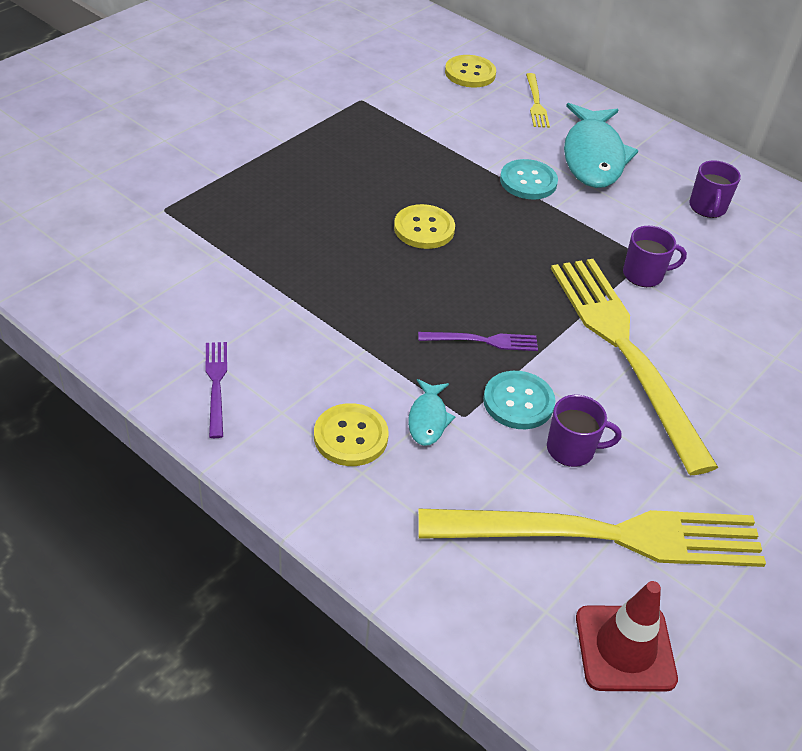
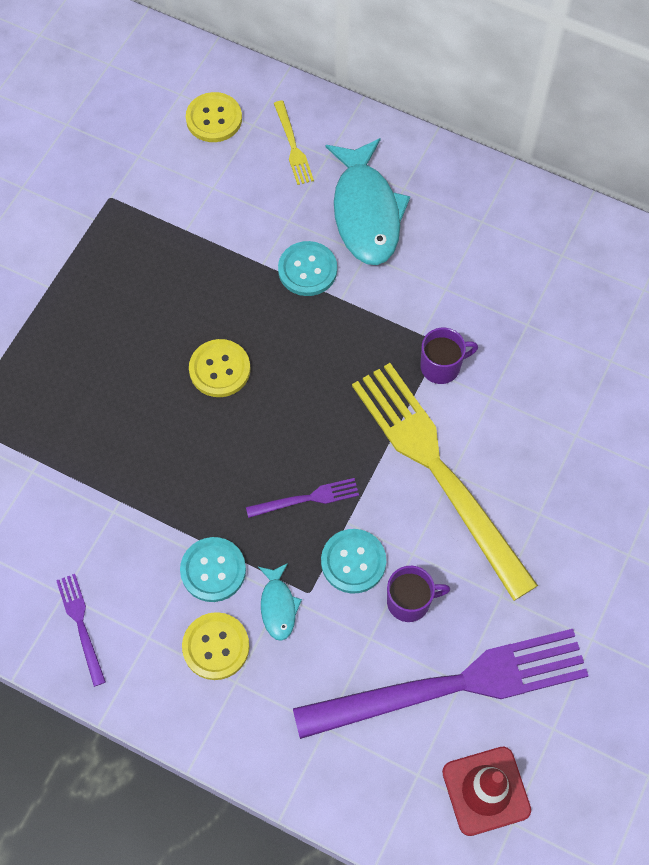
camera: 10 degrees left, 20 degrees up
(368, 374) = (213, 570): none -> turquoise button
(604, 535) = (452, 685): yellow fork -> purple fork
(707, 208) = (490, 253): purple mug -> none

